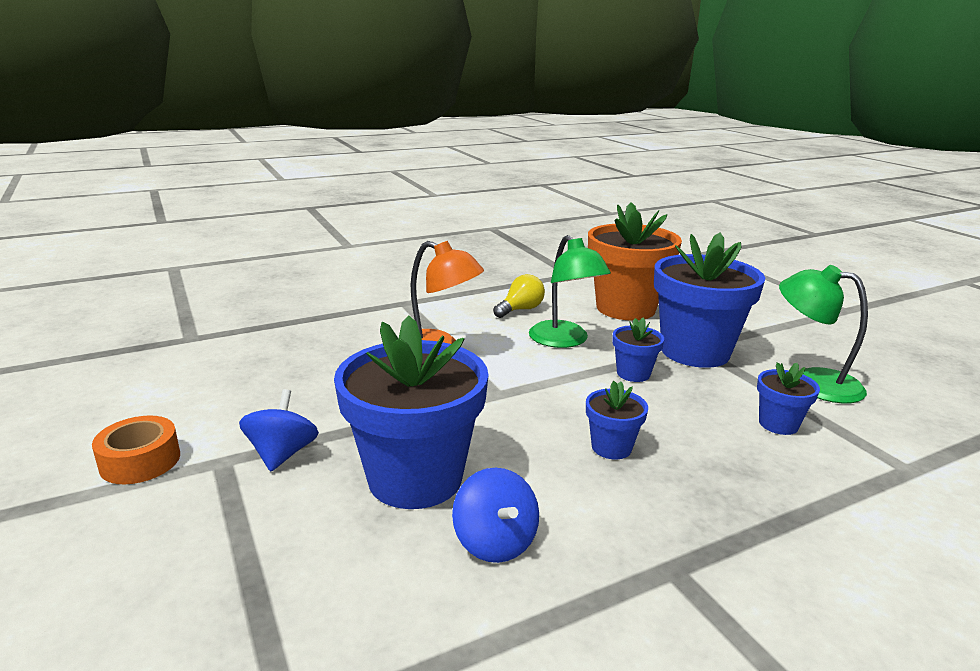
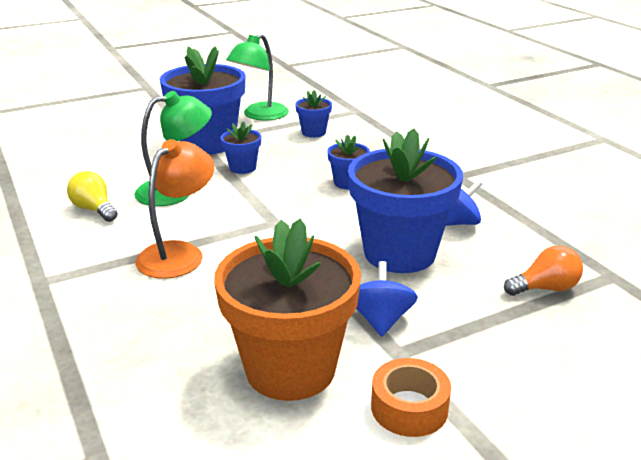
camera: 90 degrees left, 5 degrees up
(282, 454) = (381, 320): blue spinning top -> blue spinning top turned 90 degrees clockwise
(287, 612) = (545, 288): none -> orange light bulb
(625, 308) = (112, 160): orange flower pot -> orange flower pot (290, 369)

